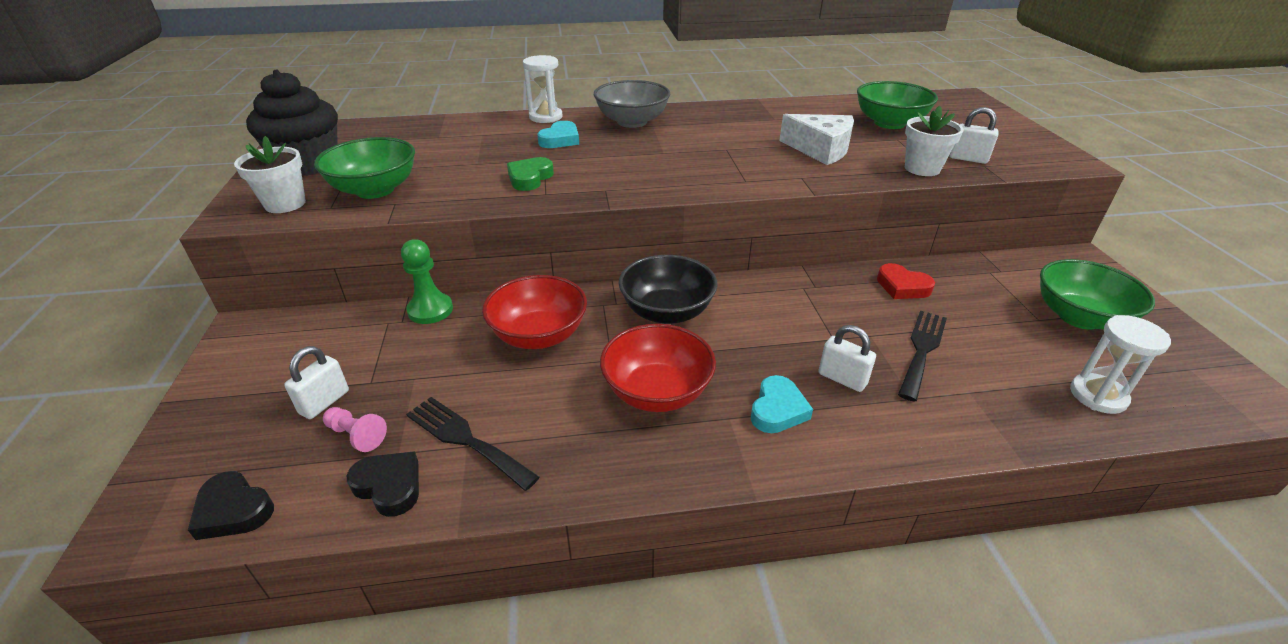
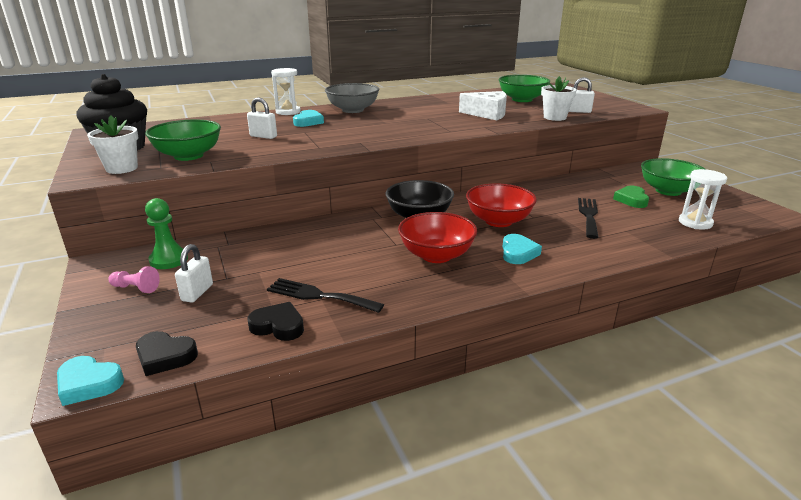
camera: 15 degrees left, 10 degrees down
(130, 537) = (88, 384): none -> turquoise heart
(356, 435) = (235, 305): pink pawn -> pink pawn (136, 288)
(430, 310) = (247, 236): green pawn -> green pawn (169, 260)
(529, 178) = (301, 141): green heart -> green heart (631, 200)
(539, 335) = (337, 239): red bowl -> red bowl (498, 221)
(842, 379) = (549, 234): white padlock -> white padlock (263, 136)
(902, 286) = (561, 189): red heart -> none

